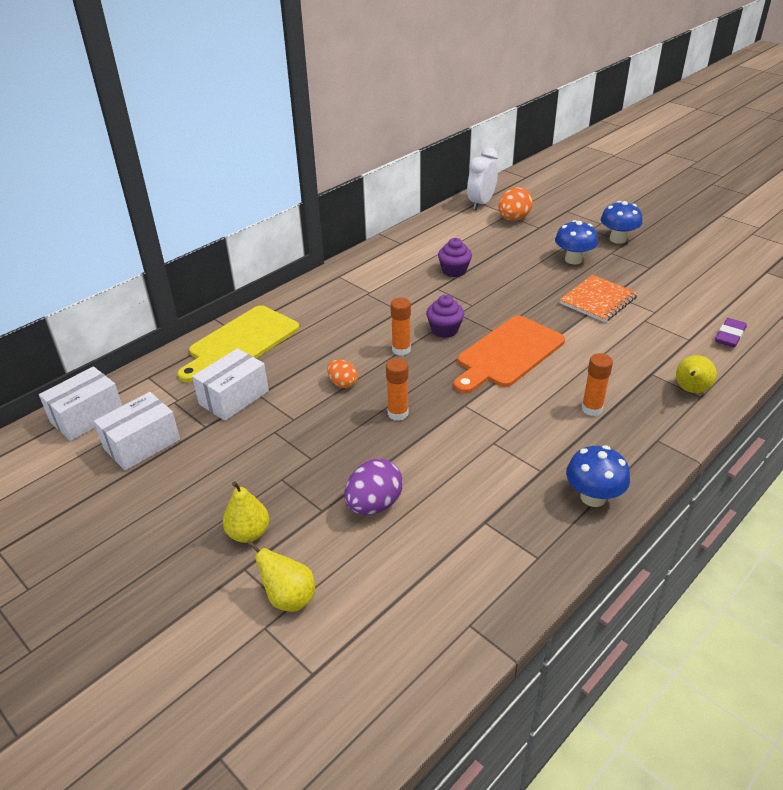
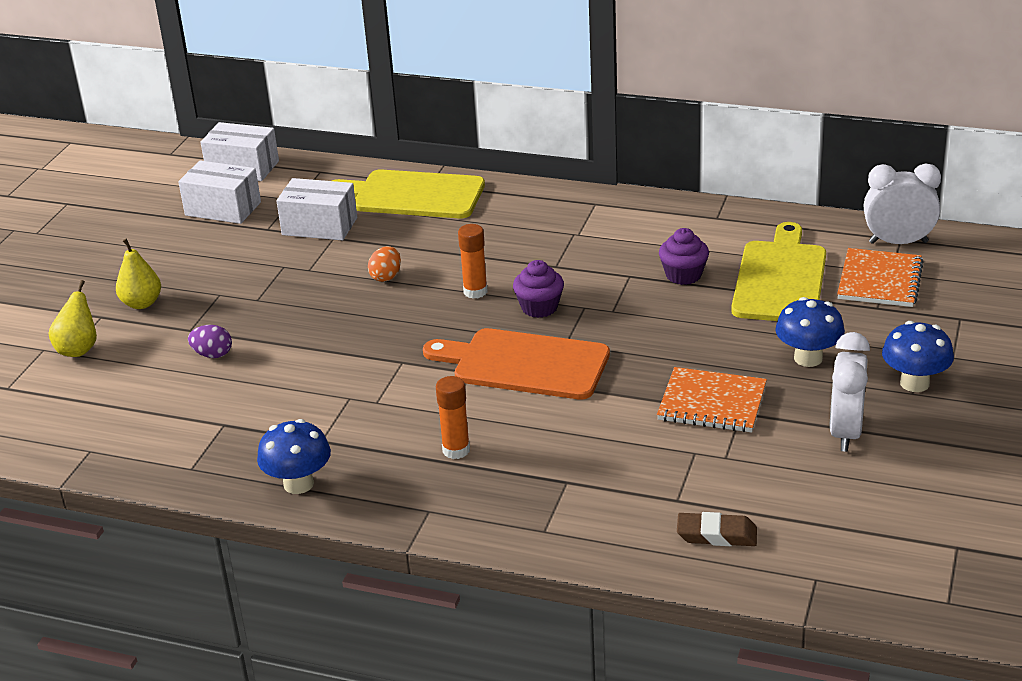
camera: 65 degrees right, 5 degrees down
(374, 504) = (212, 354): purple egg -> purple egg, size x0.62
(398, 413) = (358, 325): orange glue stick -> none
(486, 244) = (780, 279): none -> yellow cutting board
(513, 219) = (879, 280): orange egg -> orange notebook
(651, 270) = (845, 433): none -> white clock
(690, 390) = (552, 520): yellow pear -> none
(729, 336) = (716, 535): purple eraser -> brown eraser

